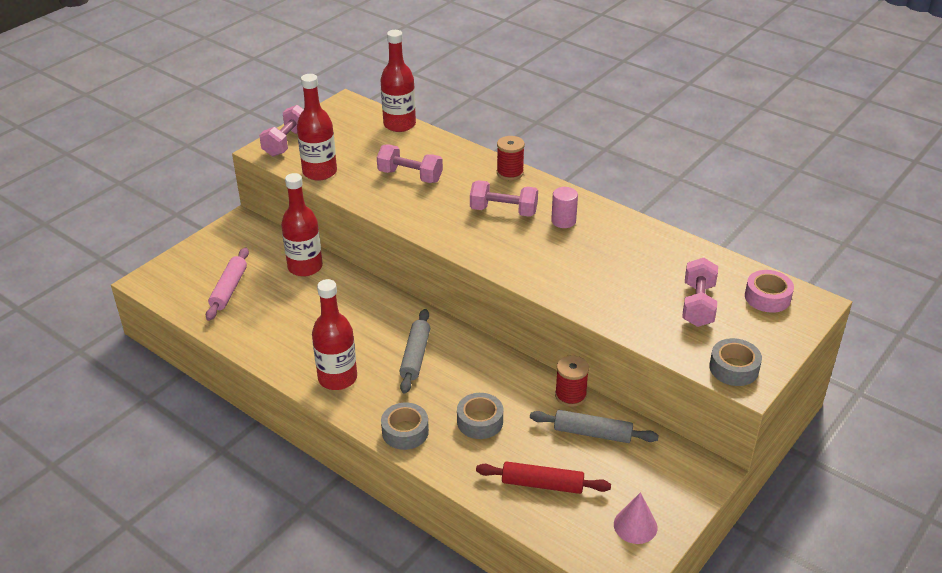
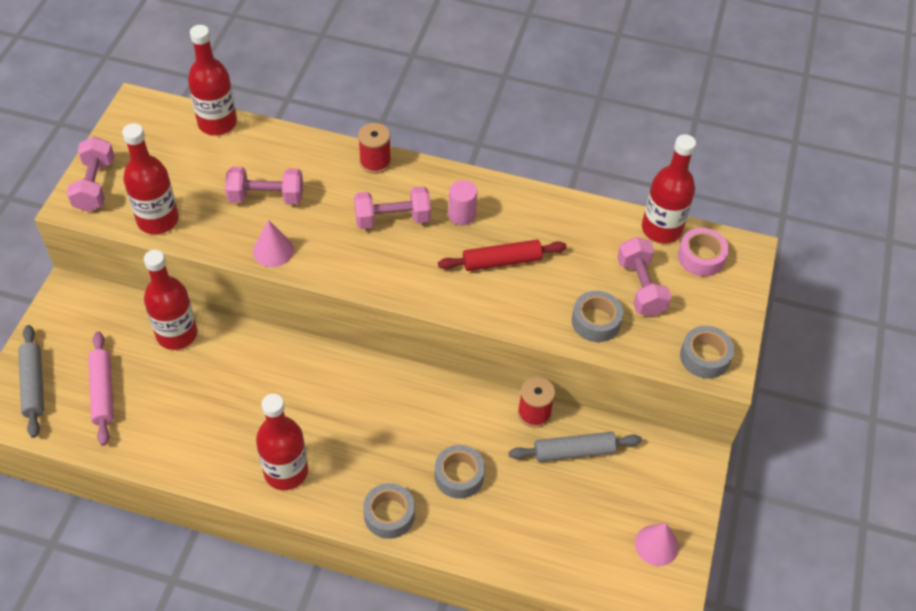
camera: 25 degrees left, 15 degrees up
(396, 209) = (273, 250): none -> pink cone
(415, 356) = (356, 416): grey rolling pin -> grey rolling pin (34, 385)
(542, 484) = (552, 529): red rolling pin -> red rolling pin (501, 261)
(643, 318) = (596, 321): none -> grey tape
(739, 269) = (661, 229): none -> red bottle

